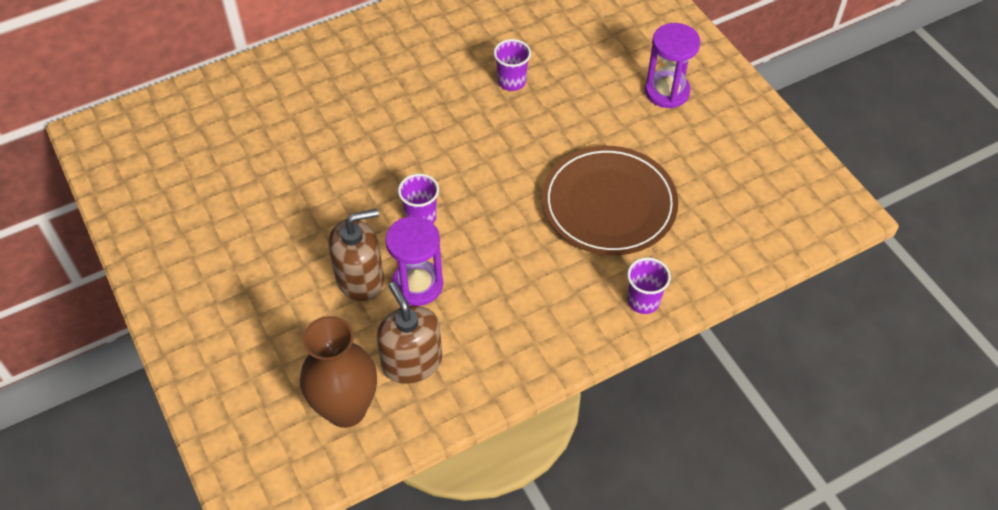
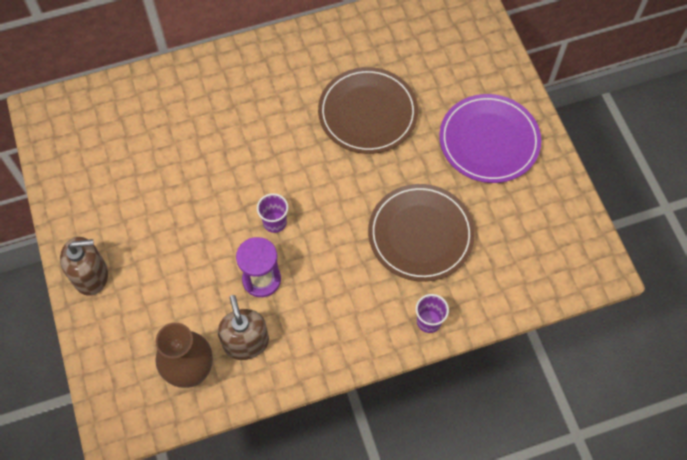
camera: 10 degrees right, 10 degrees up
(360, 279) = (220, 267): brown soap dispenser -> brown soap dispenser (91, 275)
(511, 81) = (367, 113): purple cup -> brown plate
(667, 91) = (489, 141): purple hourglass -> purple plate

